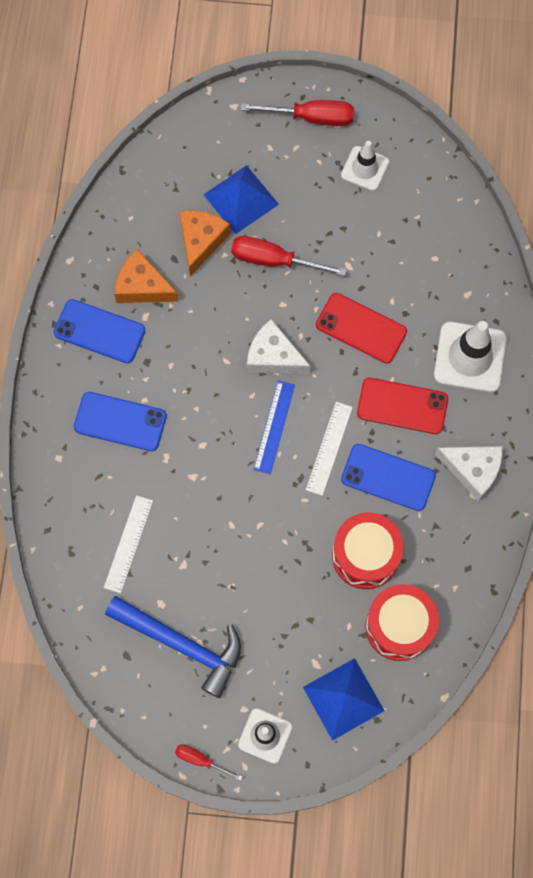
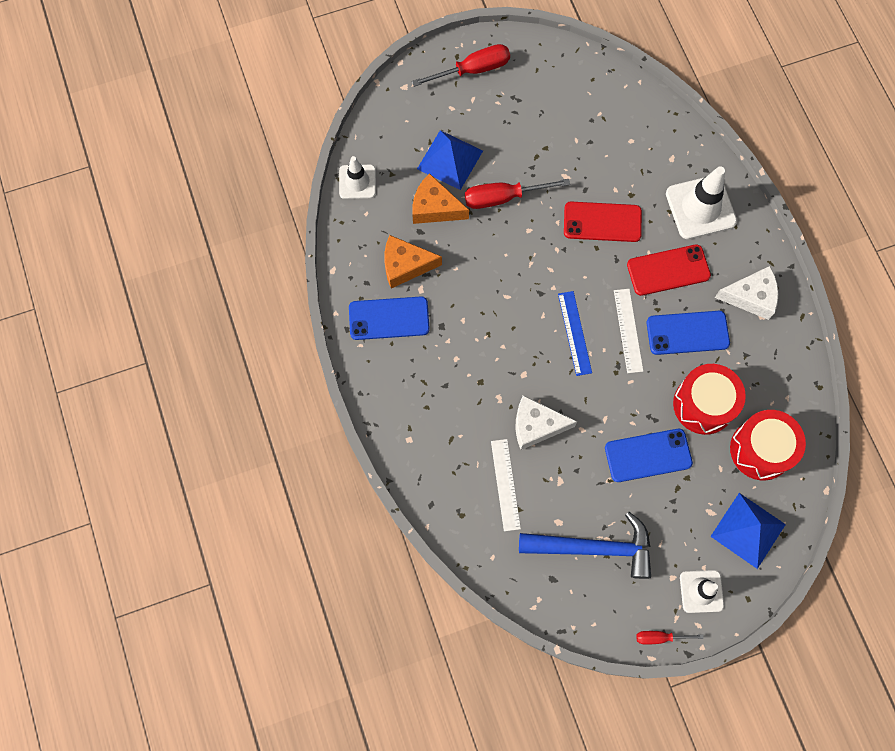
camera: 25 degrees left, 0 degrees up
(120, 421) = (445, 385): blue phone -> blue phone (648, 455)
(201, 241) = (435, 208): orange cheese -> orange cheese turned 60 degrees counterclockwise
(273, 356) = (544, 276): white cheese -> white cheese (536, 426)
(365, 168) = (537, 93): white traffic cone -> white traffic cone (357, 182)

